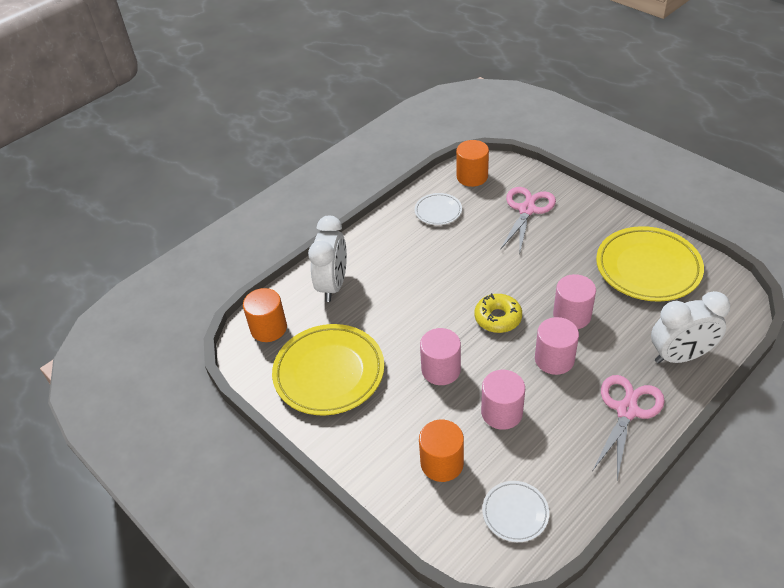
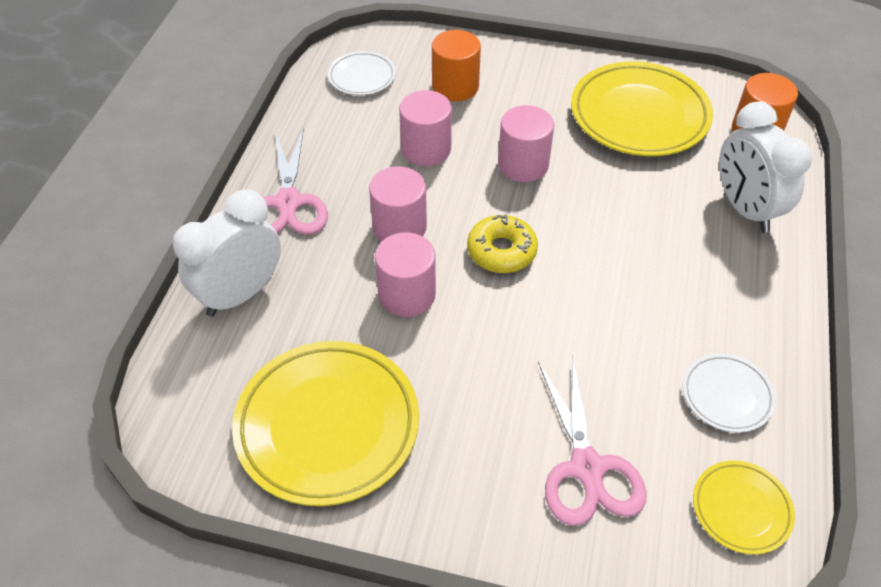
camera: 145 degrees right, 5 degrees up
(472, 177) = (741, 509): orange cylinder -> yellow plate

